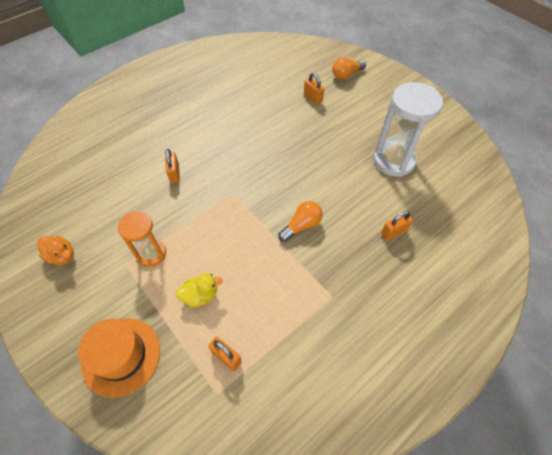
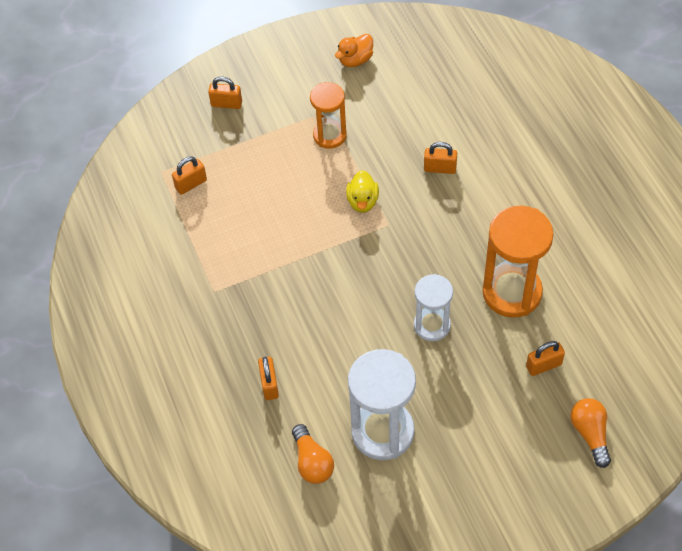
camera: 110 degrees right, 0 degrees up
(121, 356) = (226, 104): orange hat -> orange padlock
(200, 295) = (263, 172): yellow duck -> yellow duck (362, 201)
(267, 119) = (512, 292): none -> orange hourglass
(301, 226) = (314, 286): orange light bulb -> orange light bulb (312, 462)
(307, 152) = (432, 325): none -> white hourglass

